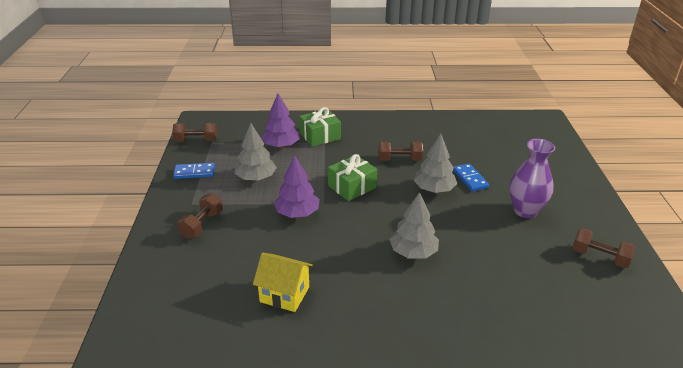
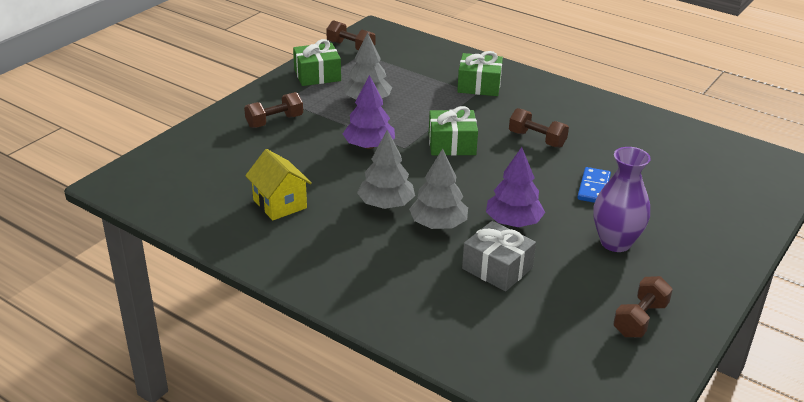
camera: 35 degrees right, 0 degrees up
(194, 172) = (317, 75): blue domino -> green gift
(281, 145) = (427, 80): purple tree -> purple tree (513, 222)
(434, 189) = (537, 181): grey tree -> grey tree (386, 204)
(486, 266) = (497, 268): none -> grey gift
(599, 257) = (640, 319): brown dumbbell -> brown dumbbell turned 60 degrees clockwise

